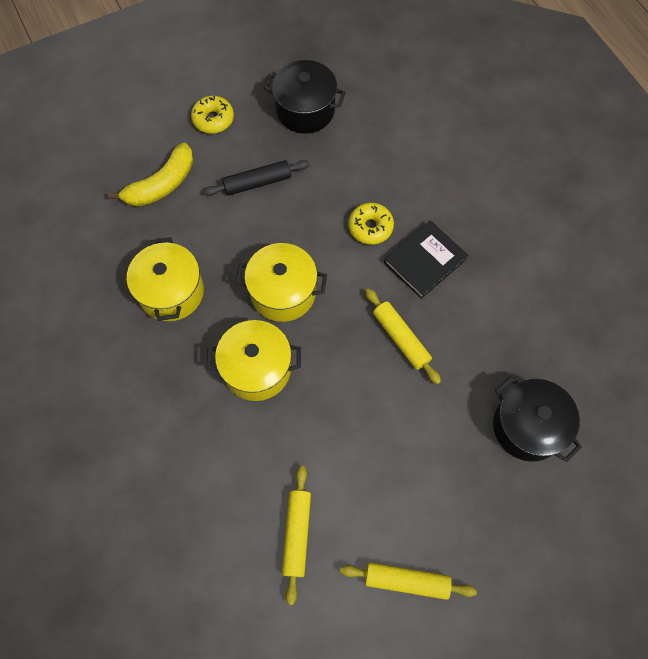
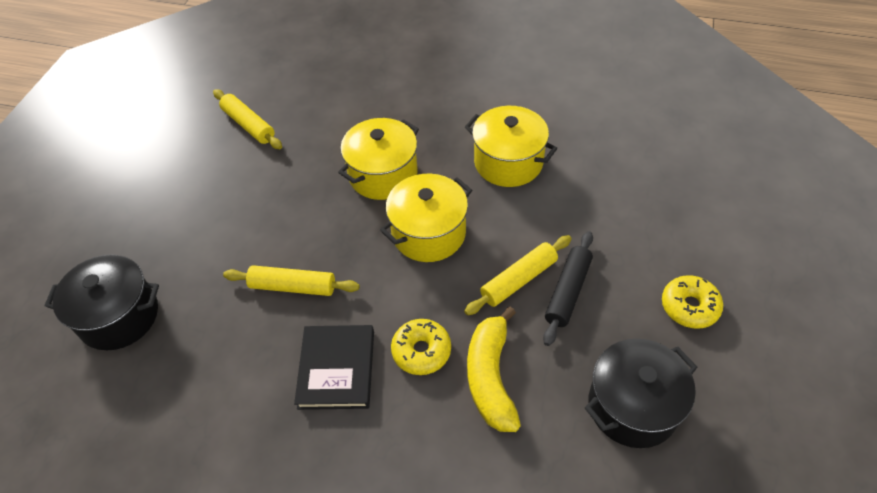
camera: 135 degrees right, 15 degrees down
(162, 184) = (633, 216): yellow banana -> yellow banana (491, 377)
(406, 581) = (148, 159): yellow rolling pin -> yellow rolling pin (519, 280)

